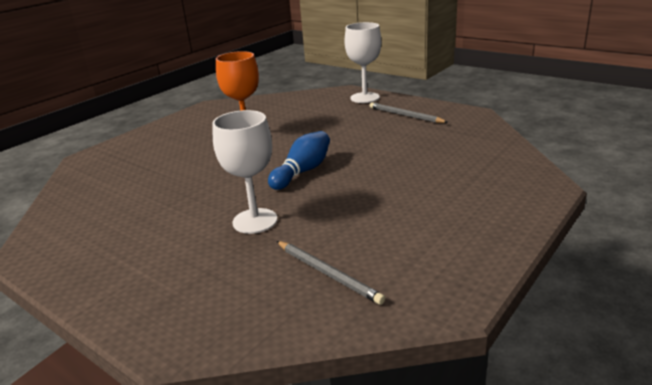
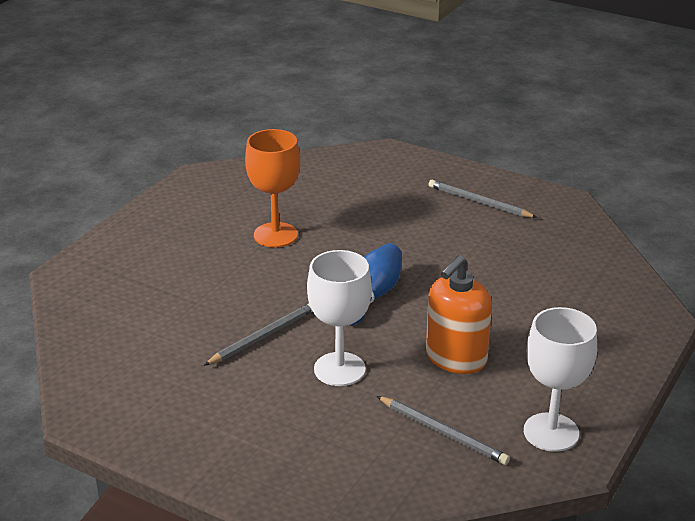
camera: 10 degrees left, 5 degrees up
(204, 197) = (263, 336): none -> grey pencil
(358, 214) = (456, 358): none -> orange soap dispenser
(365, 98) = (417, 166): white goblet -> white goblet (551, 432)

